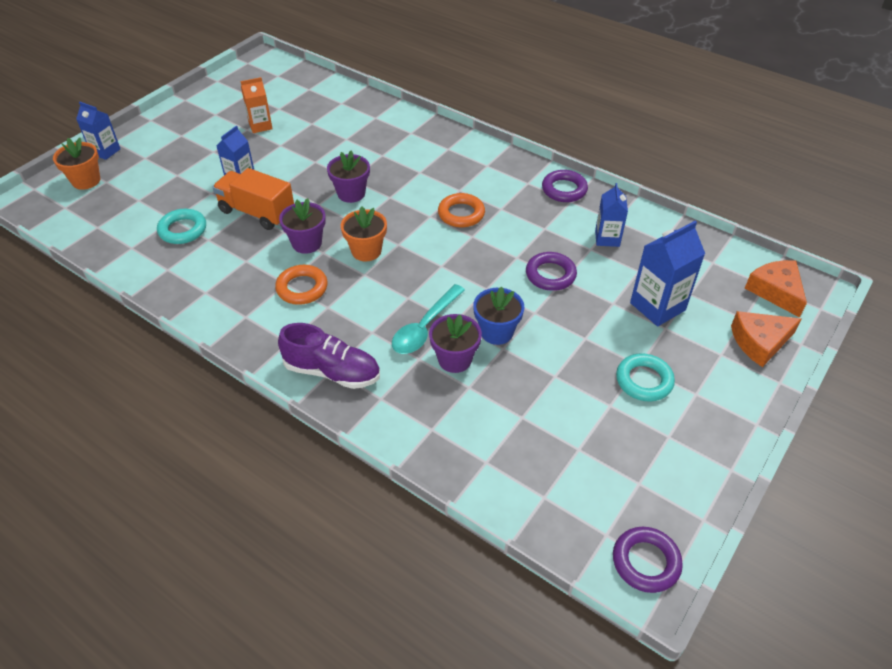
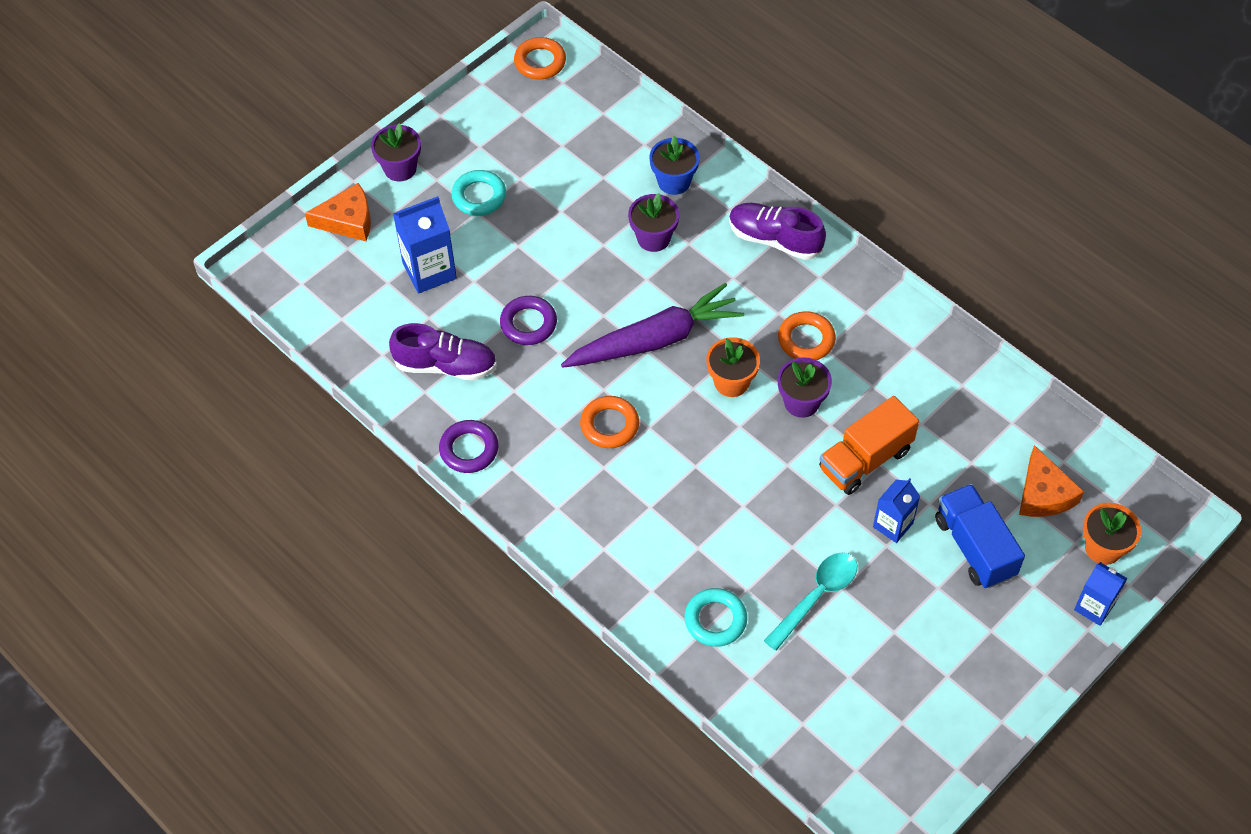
camera: 170 degrees left, 10 degrees up
(182, 172) = (974, 547): none -> blue truck
(183, 230) = (955, 442): turquoise ring -> turquoise ring (715, 620)
(257, 212) = (865, 459): orange truck -> orange truck turned 105 degrees clockwise
(260, 126) = (874, 636): orange carton -> none
(351, 193) = (744, 478): purple flower pot -> purple flower pot (400, 168)
(425, 327) = (677, 276): turquoise spoon -> turquoise spoon (816, 597)
(436, 274) = (655, 340): none -> purple carrot
(496, 332) = (605, 262): blue flower pot -> blue flower pot (674, 181)
(607, 238) = (445, 365): blue carton -> purple shoe
(646, 562) = (540, 62): purple ring -> orange ring
(775, 291) = (295, 274): orange cheese -> orange cheese (1043, 494)

